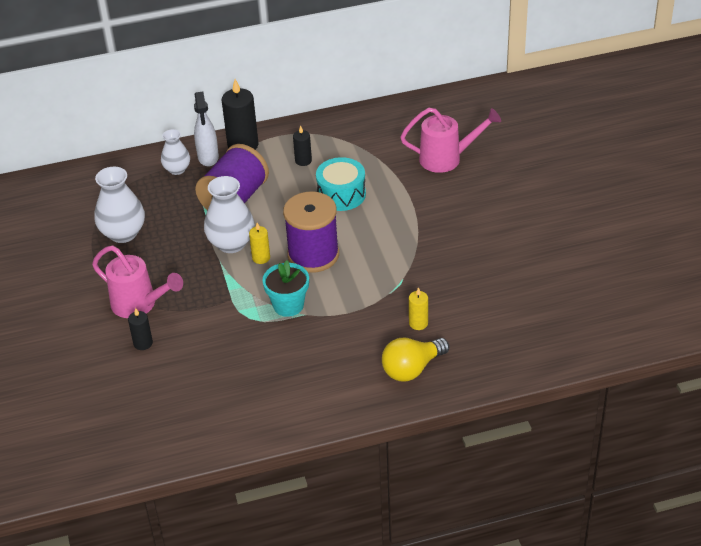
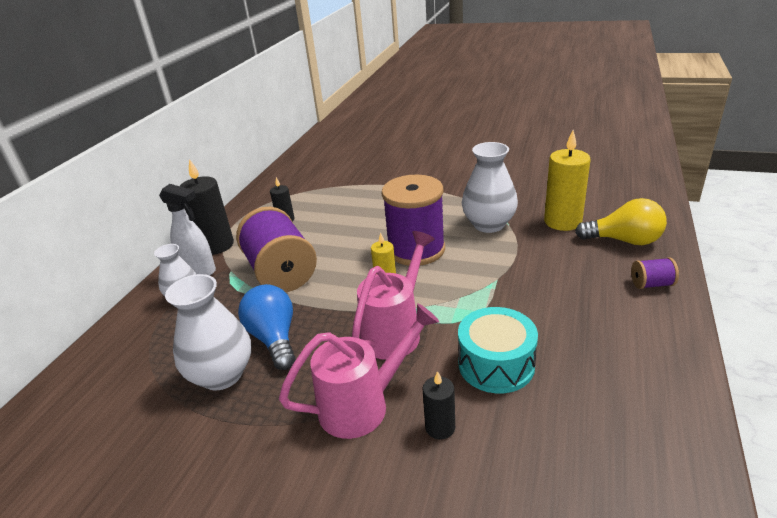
camera: 55 degrees left, 10 degrees down
(167, 236) = (274, 338): none -> blue light bulb
(231, 243) = (342, 294): white vase -> white vase (489, 224)
(288, 305) = (474, 285): turquoise flower pot -> none
(341, 194) = (354, 214): turquoise drum -> turquoise drum (496, 364)
(355, 399) = (651, 284): none -> purple spool
(412, 369) = (624, 240): yellow light bulb -> yellow light bulb turned 75 degrees counterclockwise
(418, 323) = (562, 221): yellow candle -> yellow candle, size x1.86
(446, 158) = (375, 161): pink watering can -> pink watering can (395, 331)

